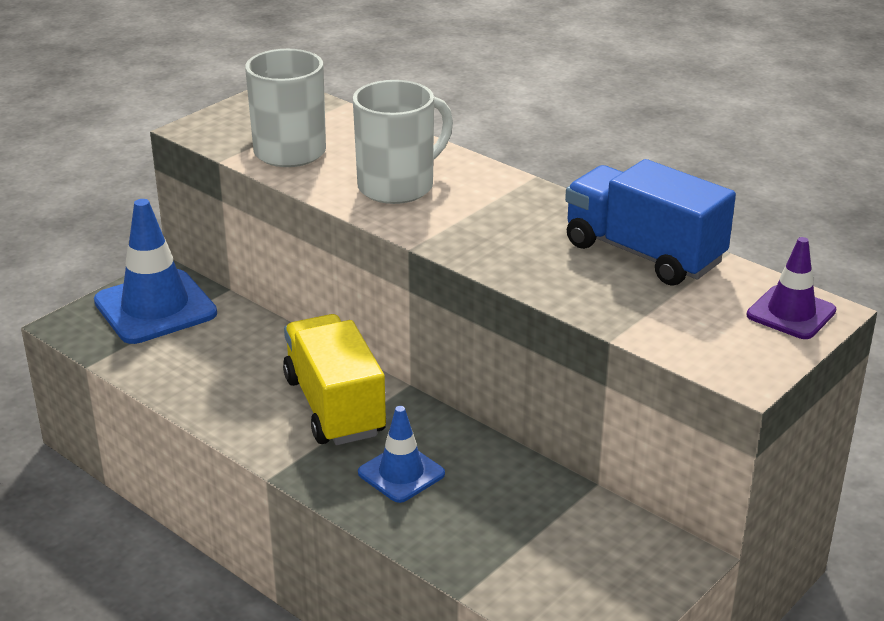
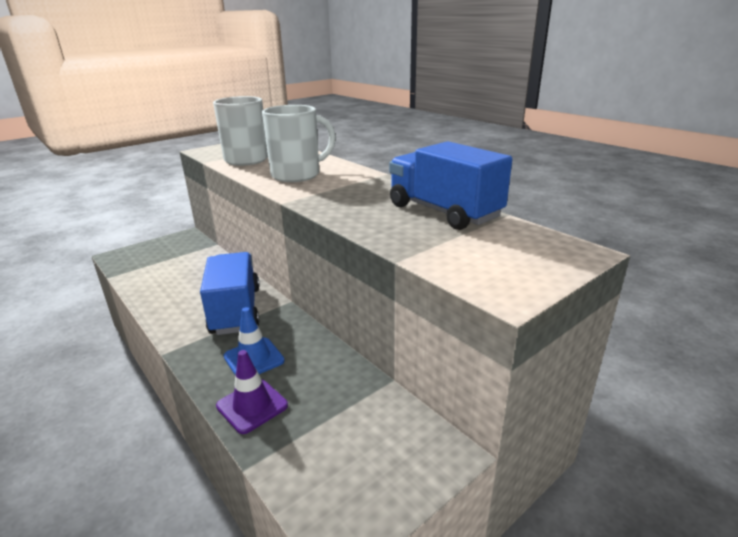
camera: 10 degrees right, 5 degrees down
(155, 307) = (170, 250): blue traffic cone -> none
(334, 406) = (236, 310): yellow truck -> blue truck
(791, 313) = (554, 252): purple traffic cone -> purple traffic cone (252, 406)

